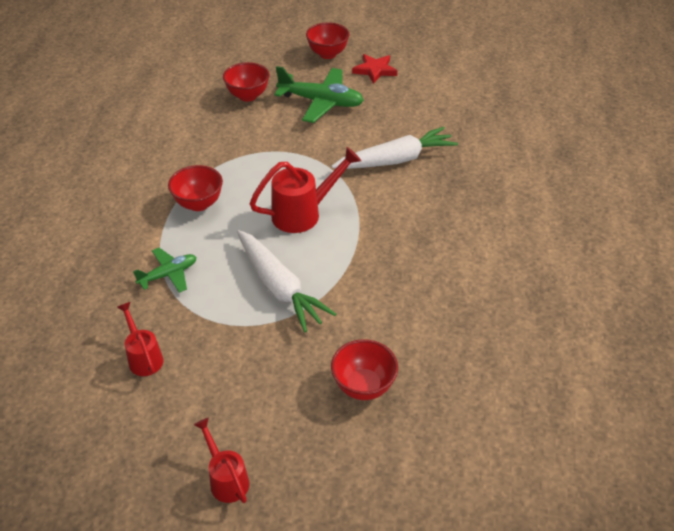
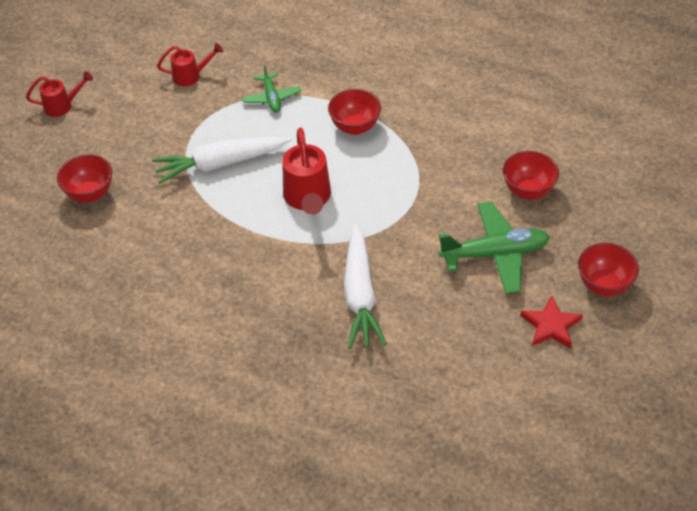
camera: 110 degrees right, 5 degrees up
(321, 102) = (494, 254): green plane -> green plane turned 135 degrees counterclockwise

